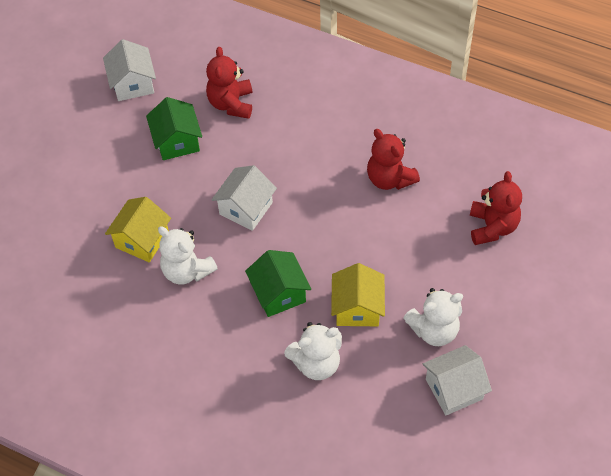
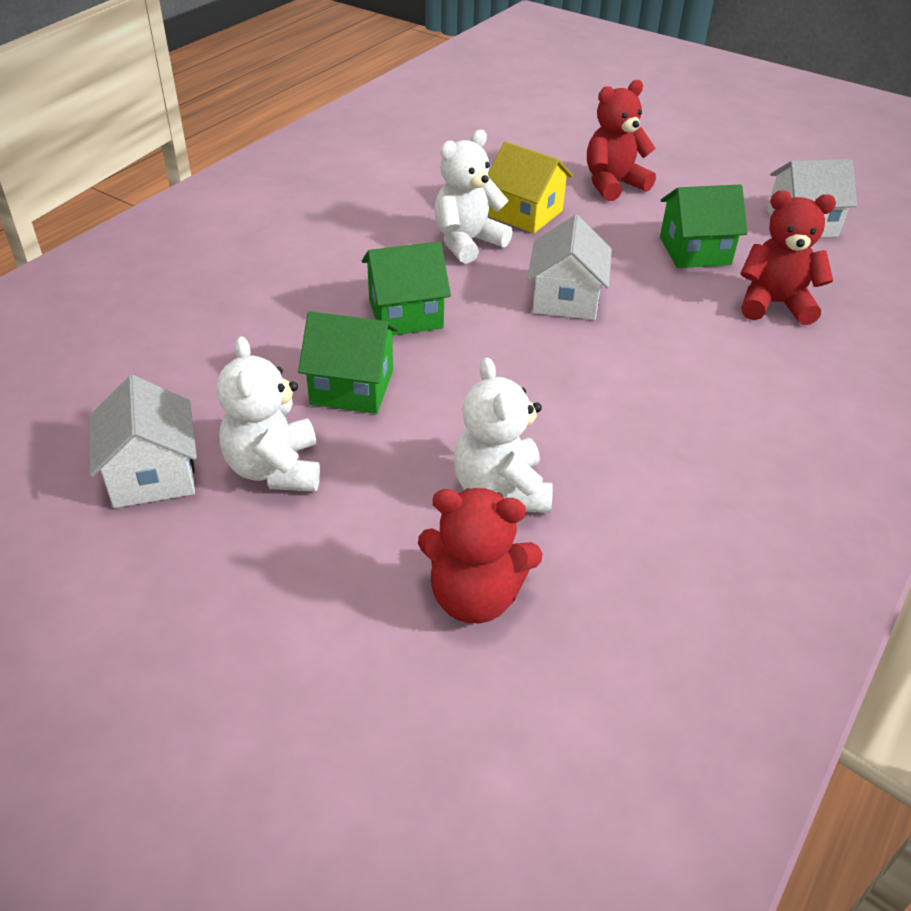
camera: 95 degrees right, 15 degrees down
(246, 208) = (565, 299): white house -> white house turned 60 degrees clockwise
(316, 363) = (274, 335): white teddy bear -> white teddy bear (501, 490)
(357, 308) = (352, 387): yellow house -> green house
(389, 178) = (611, 463): red teddy bear -> red teddy bear (613, 184)

